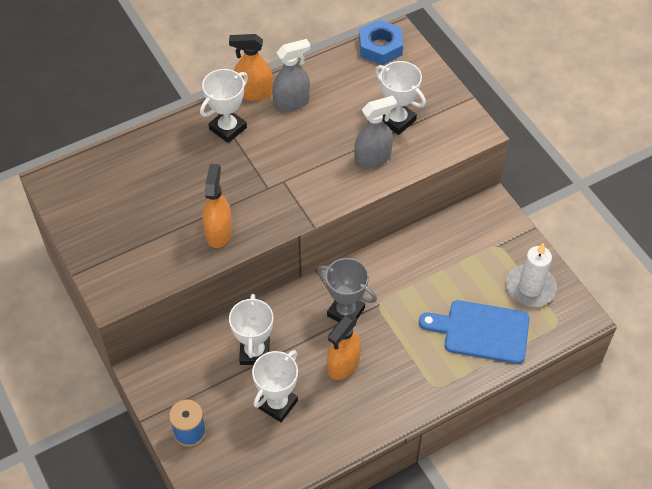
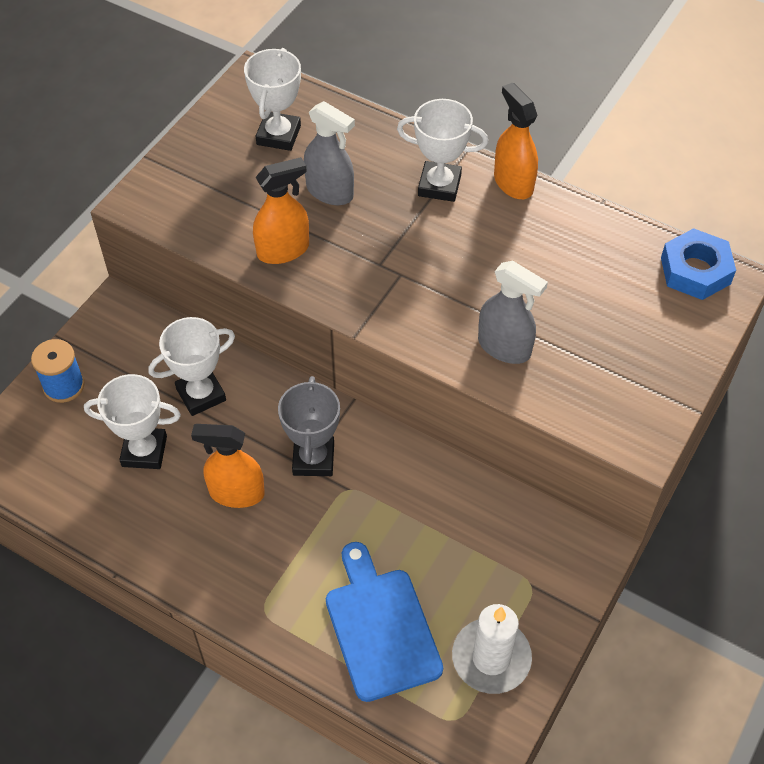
camera: 60 degrees right, 0 degrees up
(291, 102) = (527, 225): grey spray bottle -> grey spray bottle (330, 192)
(397, 120) = (587, 345): white trophy -> white trophy (279, 135)

